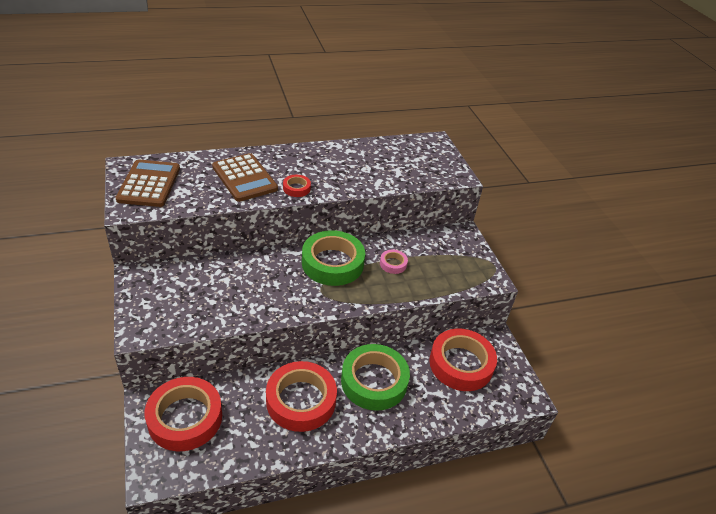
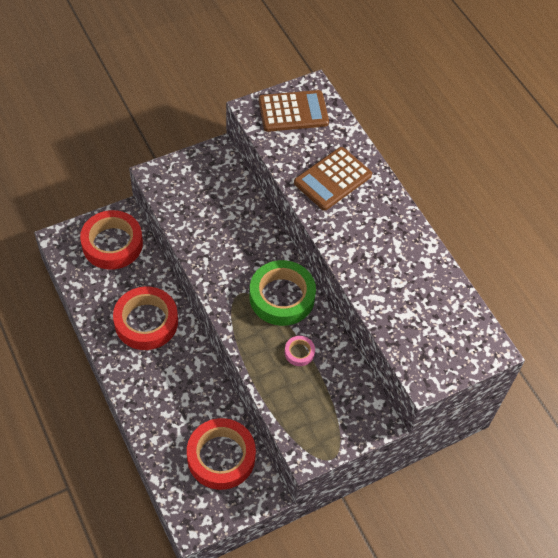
camera: 80 degrees right, 15 degrees up
(296, 188) = (333, 225): red tape -> none
(374, 381) = (180, 378): green tape -> none

